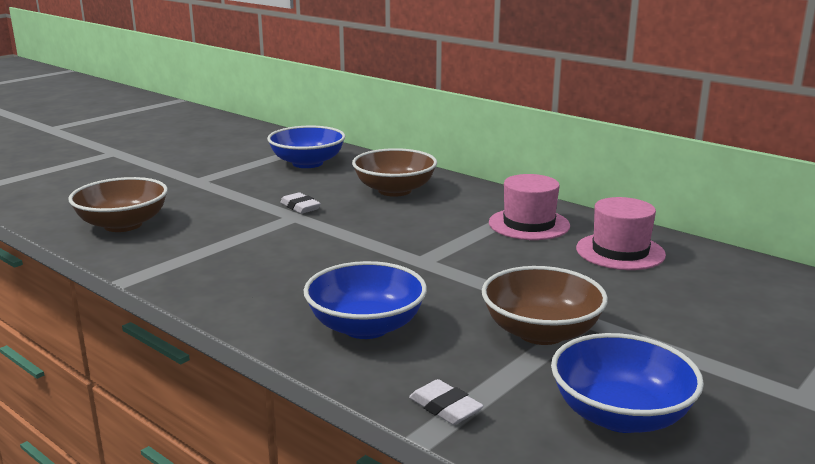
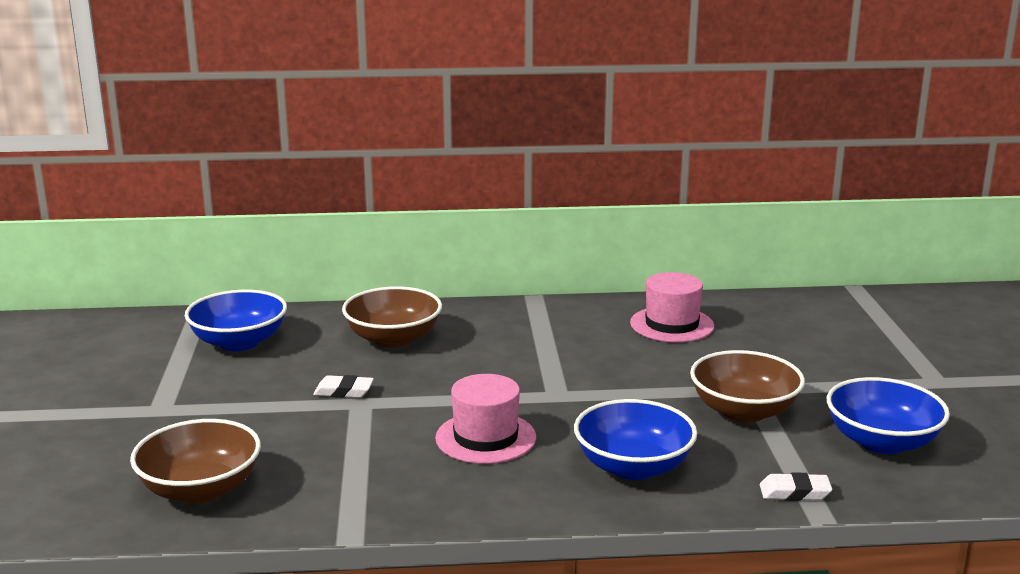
camera: 45 degrees left, 0 degrees up
(529, 224) = (568, 327): pink hat -> pink hat (485, 438)

